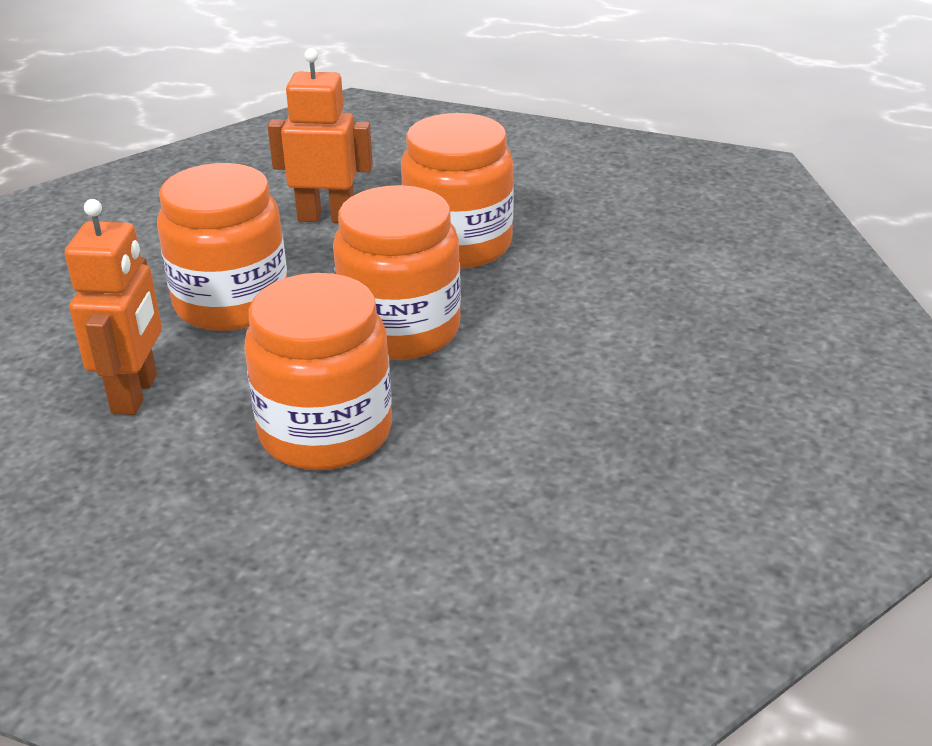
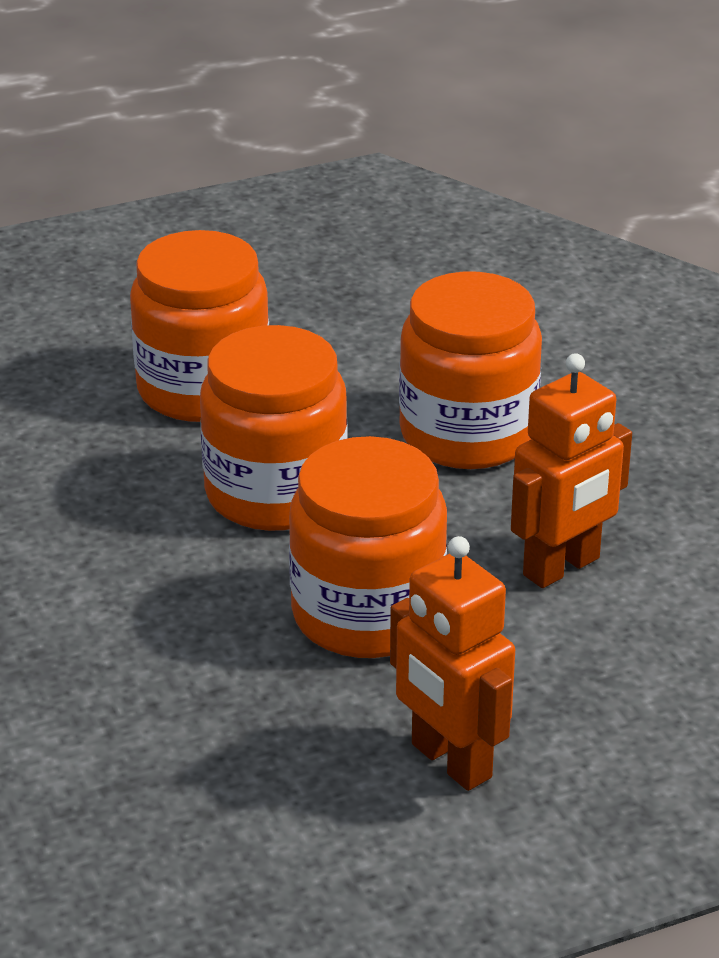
camera: 135 degrees right, 0 degrees up
(135, 394) = (394, 338): orange robot -> orange robot (450, 761)

